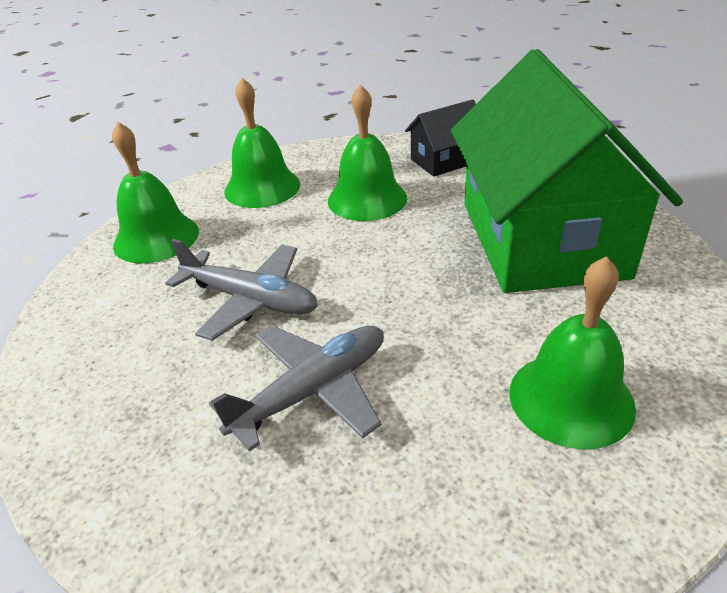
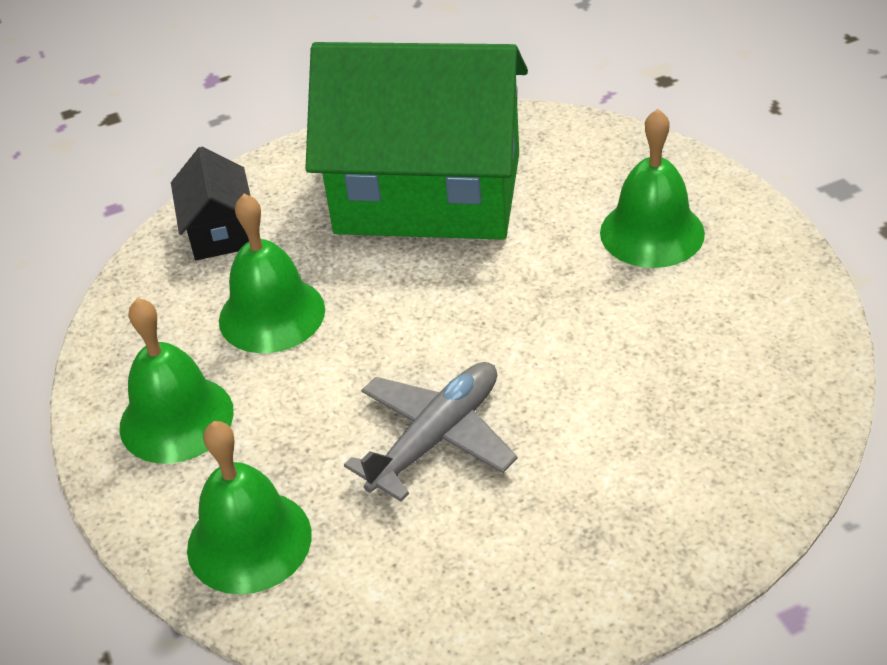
camera: 75 degrees left, 5 degrees up
(312, 391) = (598, 393): grey plane -> none

